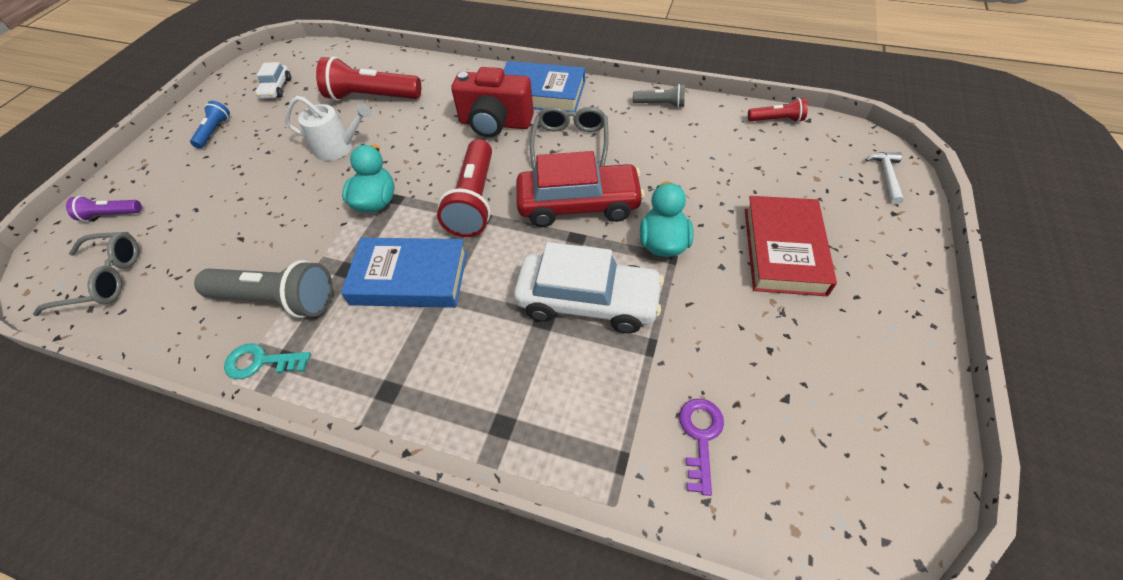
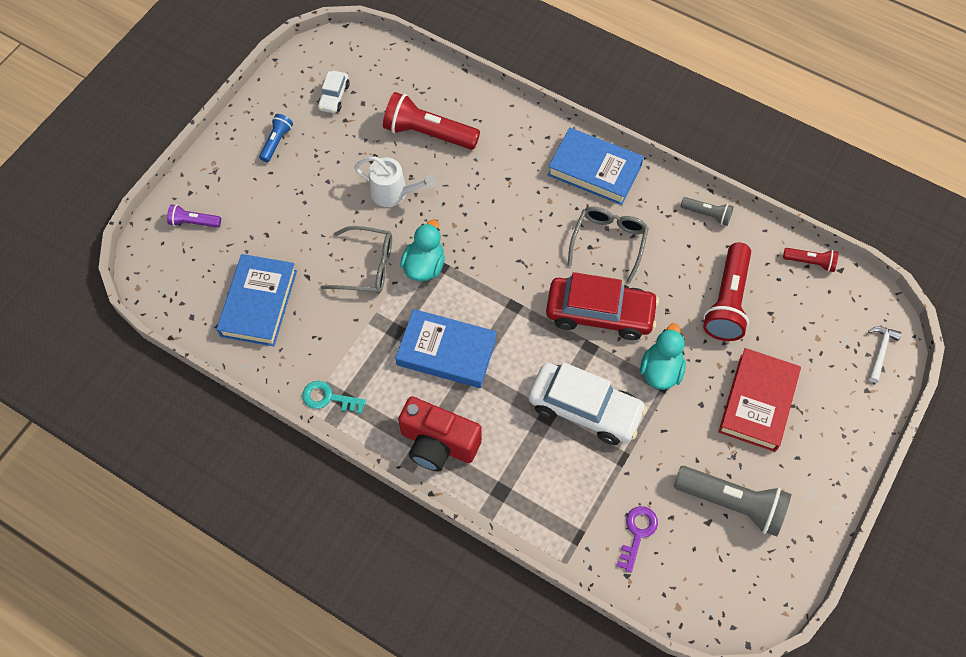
camera: 10 degrees right, 10 degrees up
(104, 279) = (199, 291): grey glasses -> grey glasses (367, 266)
(178, 276) = (259, 303): none -> blue book
(278, 300) = (340, 346): grey flashlight -> grey flashlight (732, 503)
(474, 201) = (510, 286): red flashlight -> red flashlight (727, 301)
(495, 123) = (543, 199): red camera -> red camera (438, 443)

